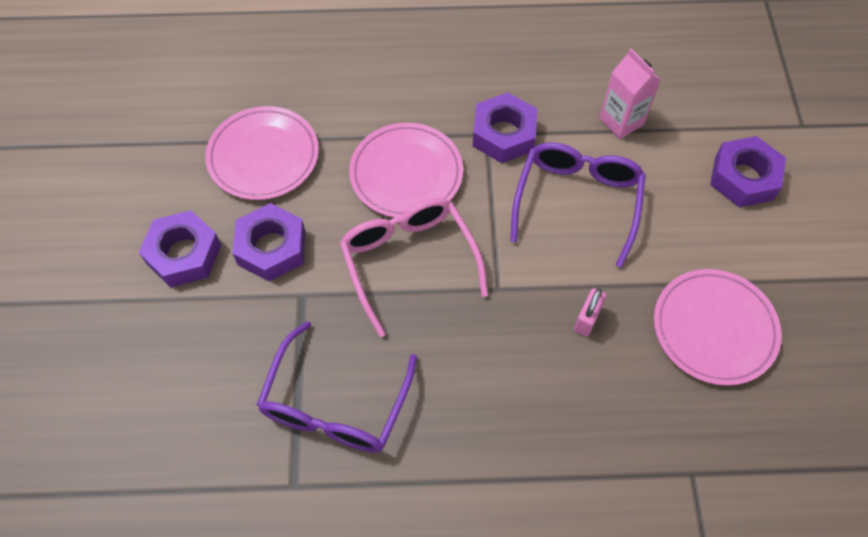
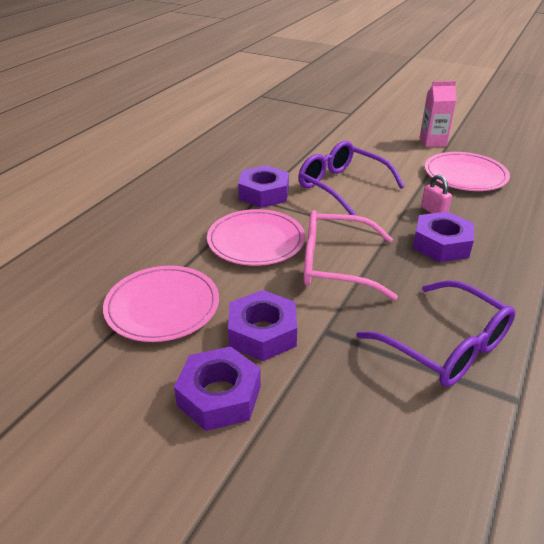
camera: 60 degrees left, 25 degrees down
(621, 121) = (296, 155): pink carton -> pink carton (432, 142)
(743, 178) = (370, 136): purple nut -> purple nut (441, 244)

